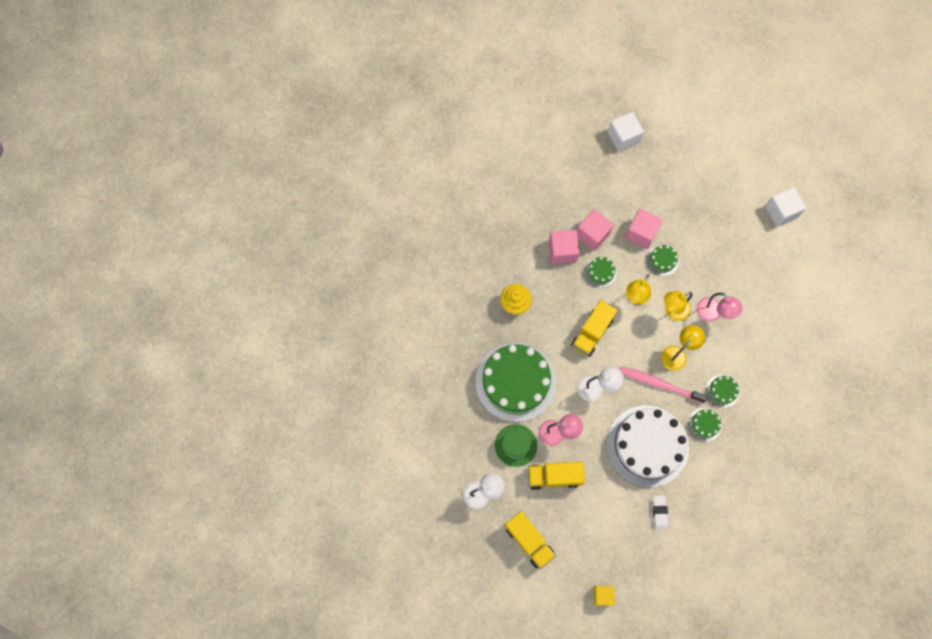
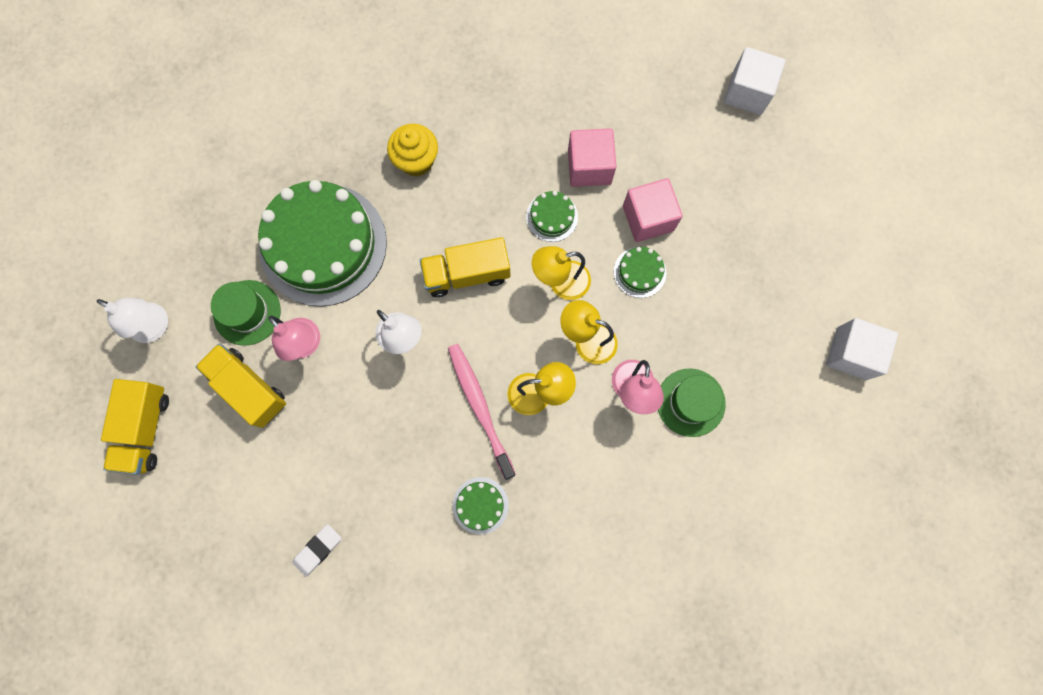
camera: 45 degrees right, 5 degrees up
(562, 251) = (534, 153): pink cube -> none
(602, 595) = (154, 573): yellow cube -> none
(647, 446) = (387, 461): white cake -> none
(722, 391) = (544, 489): green cake -> none
(741, 295) = (690, 402): none -> green hat

